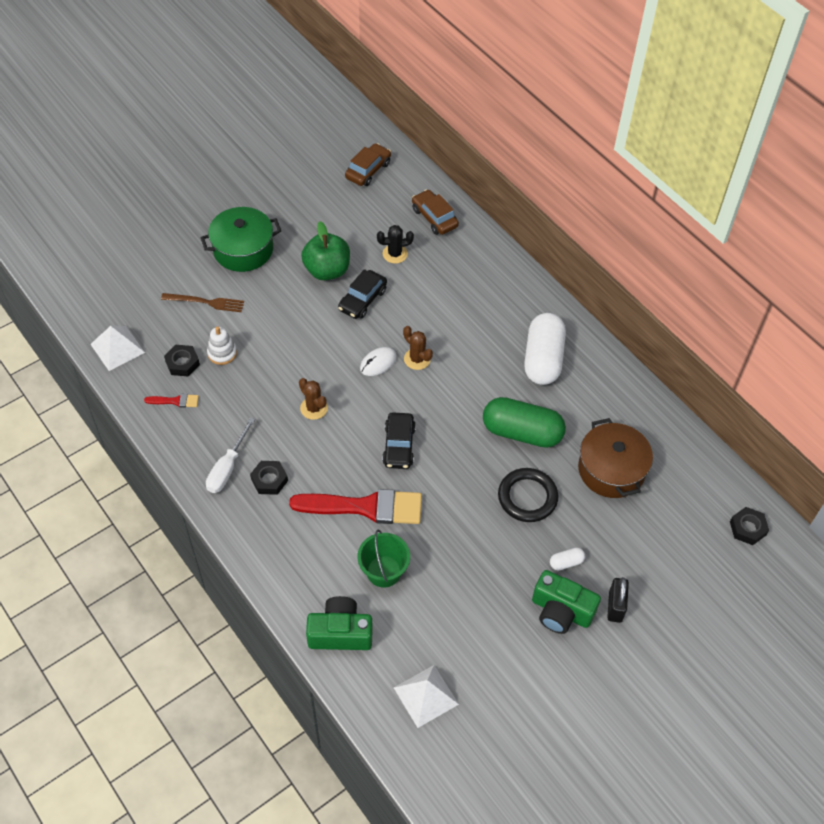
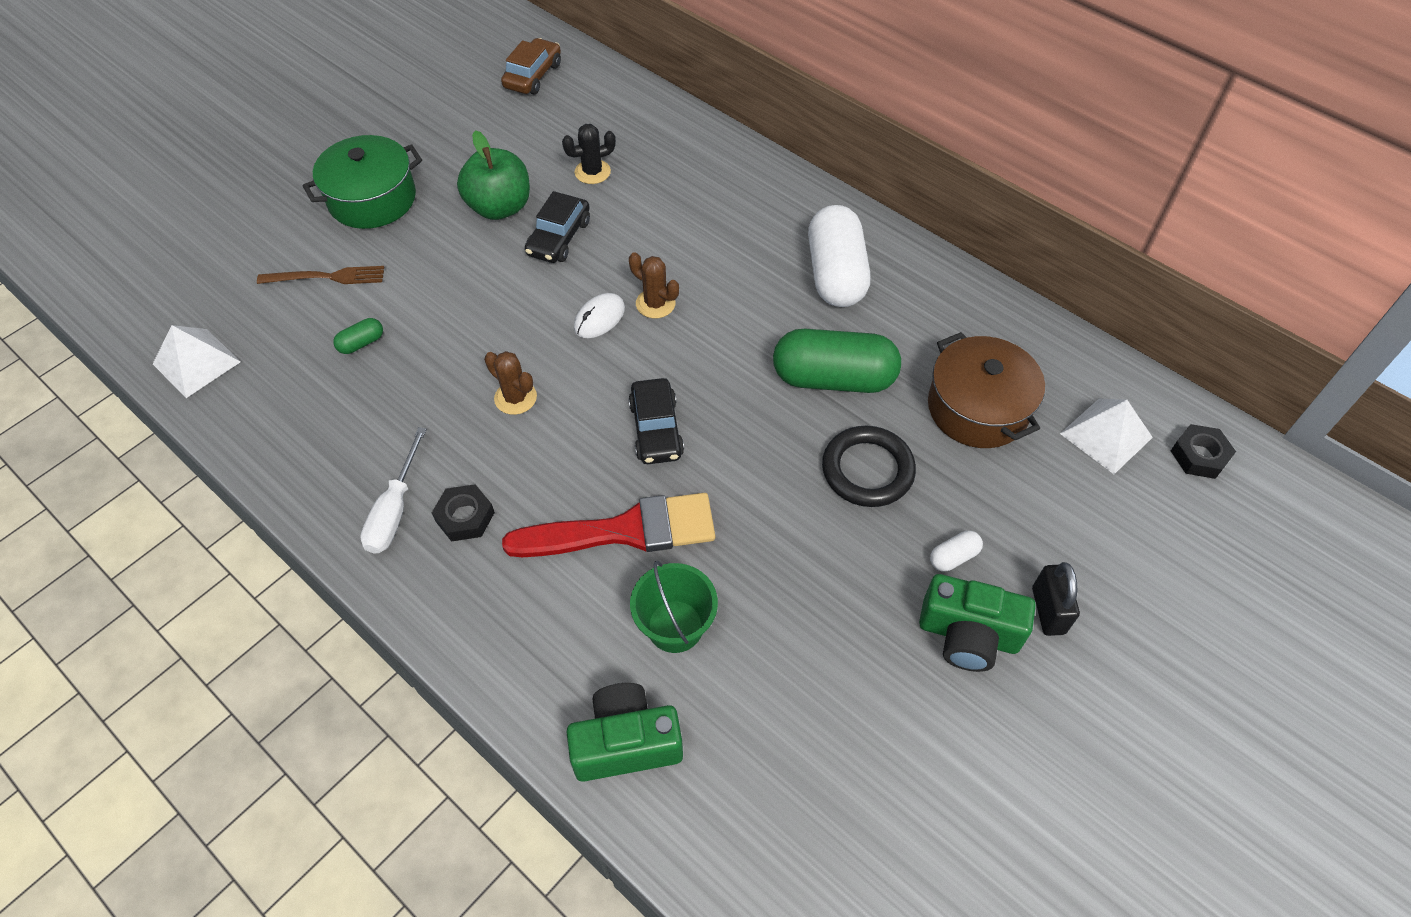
camera: 10 degrees left, 0 degrees up
(175, 401) = (297, 424): red brush -> none
(182, 363) = (302, 367): black nut -> none
(222, 353) = (361, 343): white stacking toy -> green capsule
(426, 695) = (791, 823): white pyramid -> white pyramid (1106, 435)
(434, 218) = (637, 119): brown car -> none

